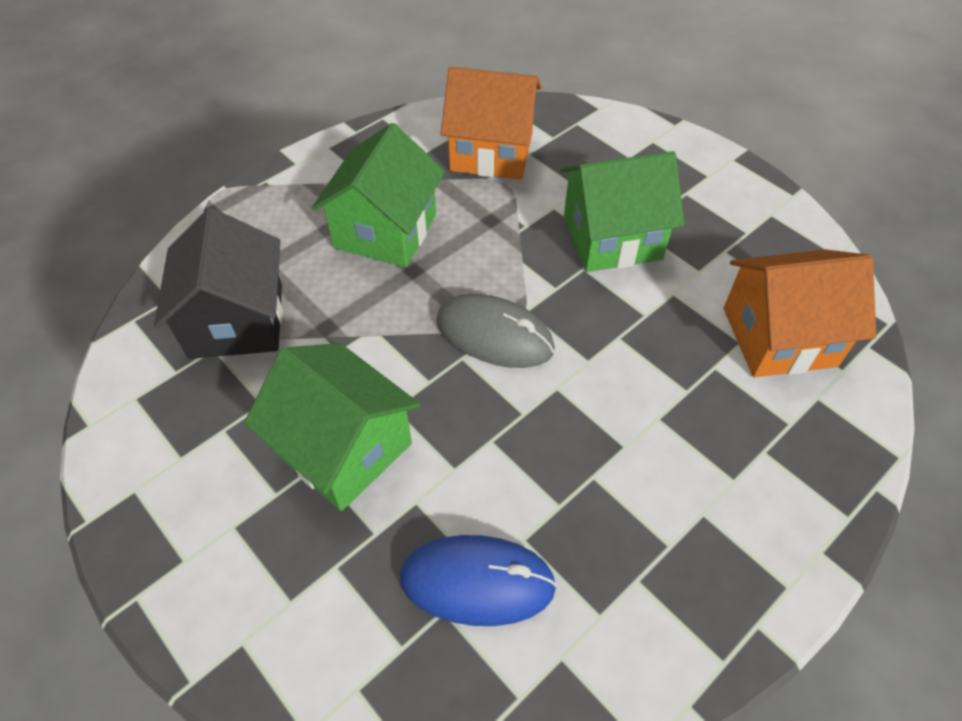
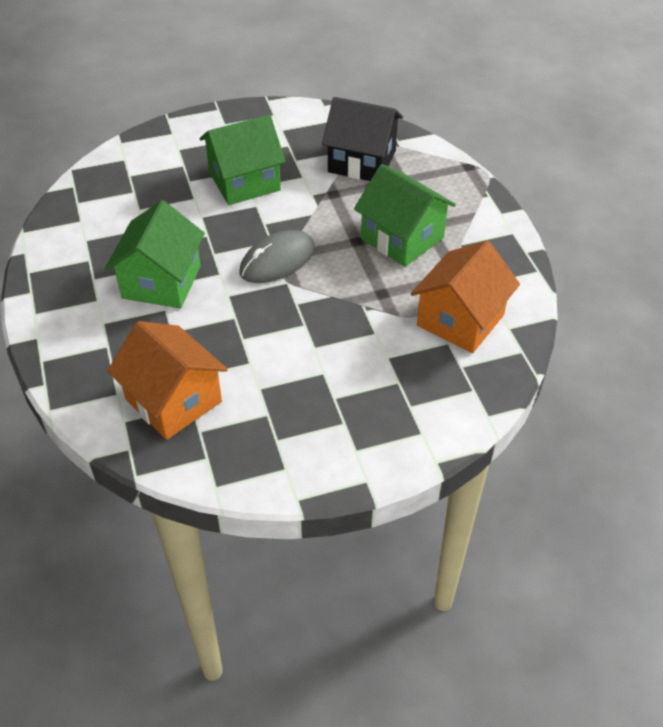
camera: 115 degrees right, 5 degrees down
(477, 581) = (136, 206): blue mouse -> none
(612, 237) = (323, 352): green house -> green house (161, 282)
(778, 337) = (173, 400): orange house -> orange house turned 60 degrees counterclockwise

